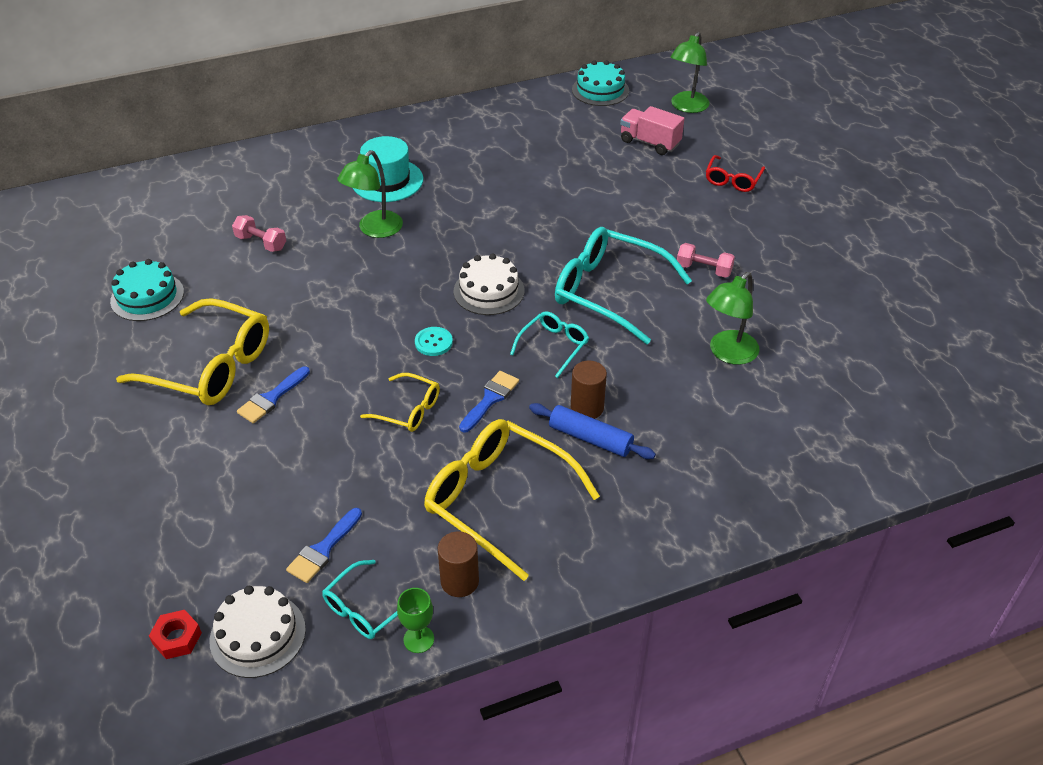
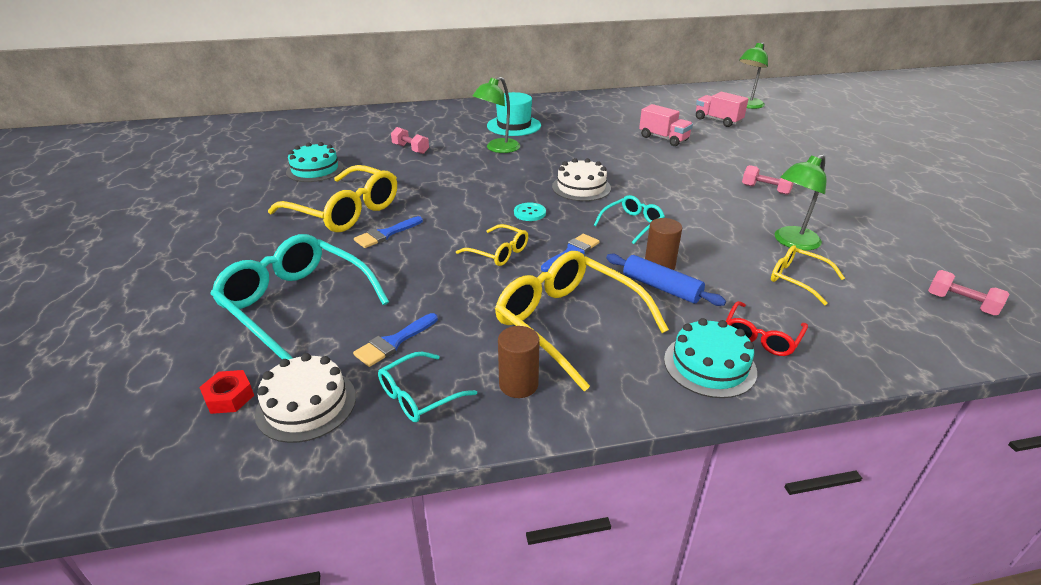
camera: 10 degrees right, 10 degrees down
(418, 639) = (465, 430): green goblet -> none
(582, 187) = (663, 138): none -> pink truck
(600, 90) = (680, 94): turquoise cake -> turquoise cake (709, 365)
(610, 292) = (683, 196): turquoise glasses -> turquoise glasses (297, 304)
(731, 408) = (798, 279): none -> yellow glasses
(733, 180) = (786, 143): red glasses -> red glasses (761, 336)
(887, 420) = (961, 304): none -> pink dumbbell

